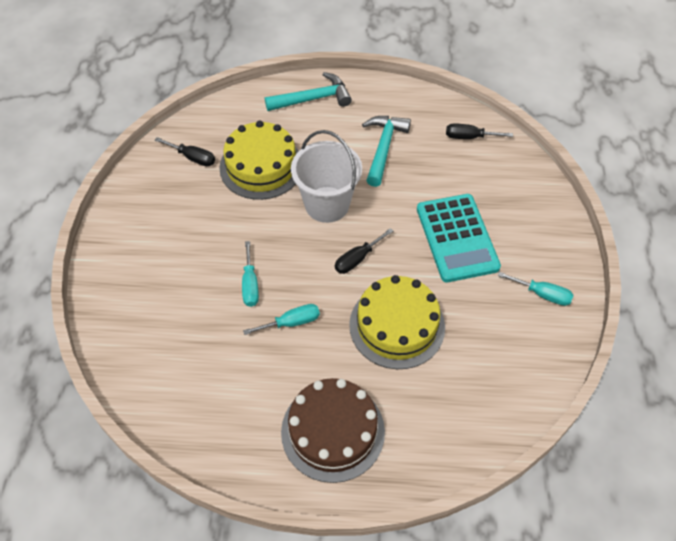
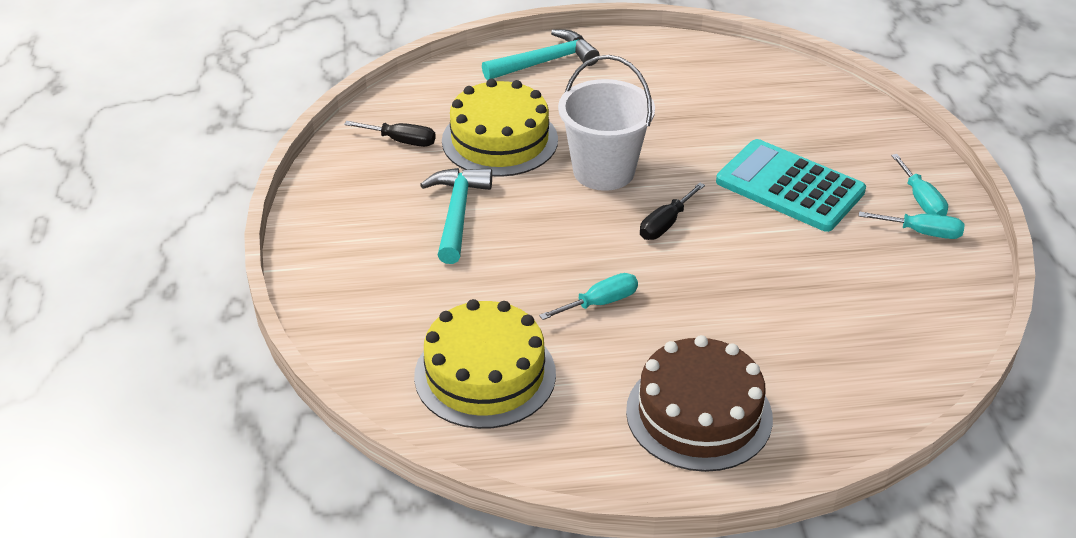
camera: 10 degrees left, 15 degrees down
(250, 285) = (529, 269): turquoise screwdriver -> turquoise screwdriver (921, 200)
(383, 148) = (658, 104): turquoise hammer -> turquoise hammer (457, 213)
(397, 325) = (744, 288): yellow cake -> yellow cake (485, 374)
(457, 238) = (789, 187): turquoise calculator -> turquoise calculator turned 150 degrees clockwise
(469, 137) = (767, 81): black screwdriver -> none

